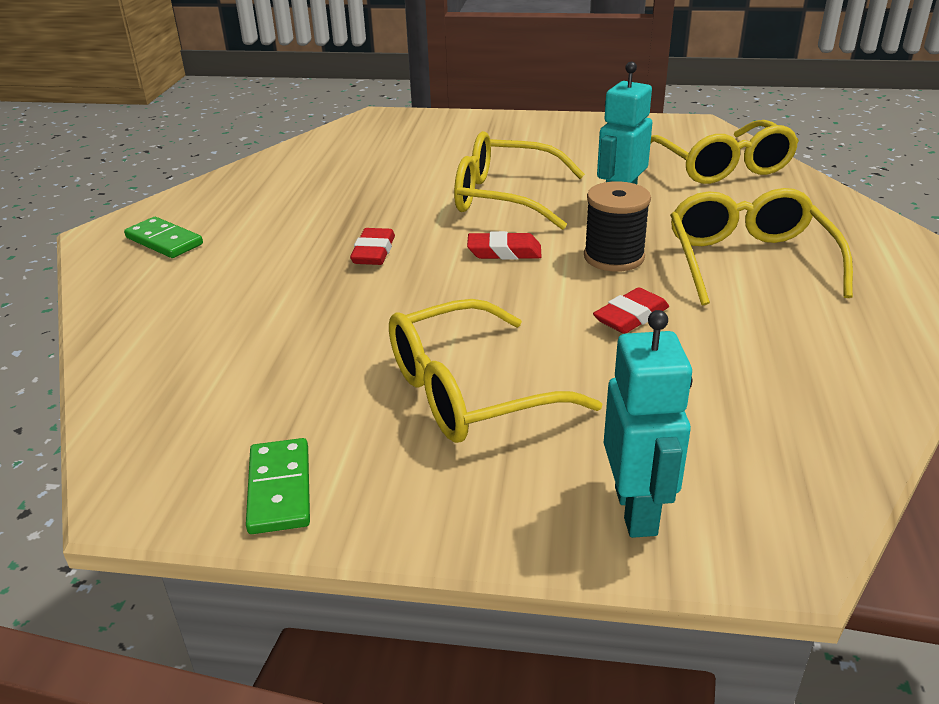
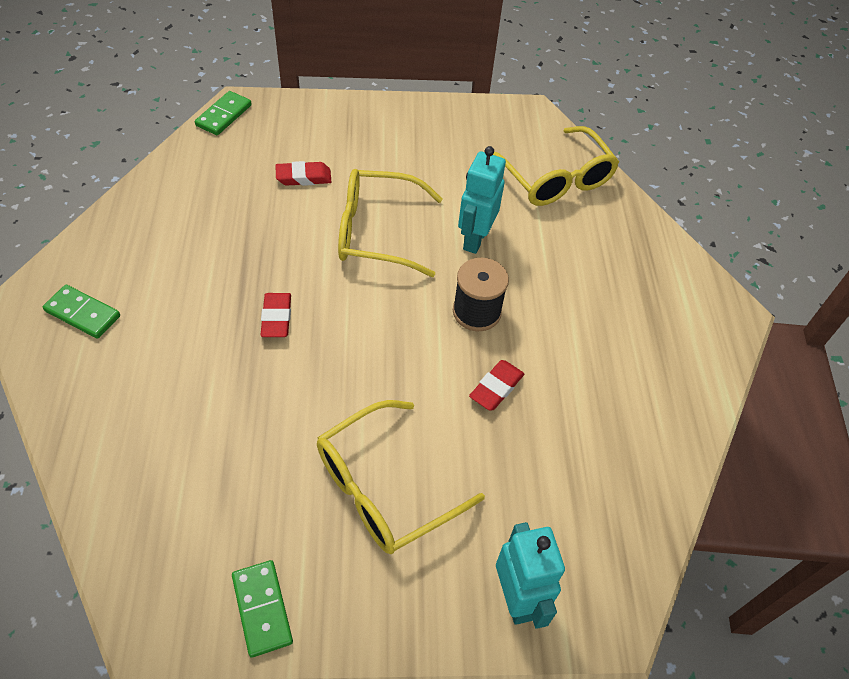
camera: 15 degrees left, 20 degrees up
(360, 122) = (224, 115): none -> green domino
(504, 252) = (387, 311): red eraser -> red eraser (303, 177)
(748, 261) = (581, 310): yellow glasses -> none

